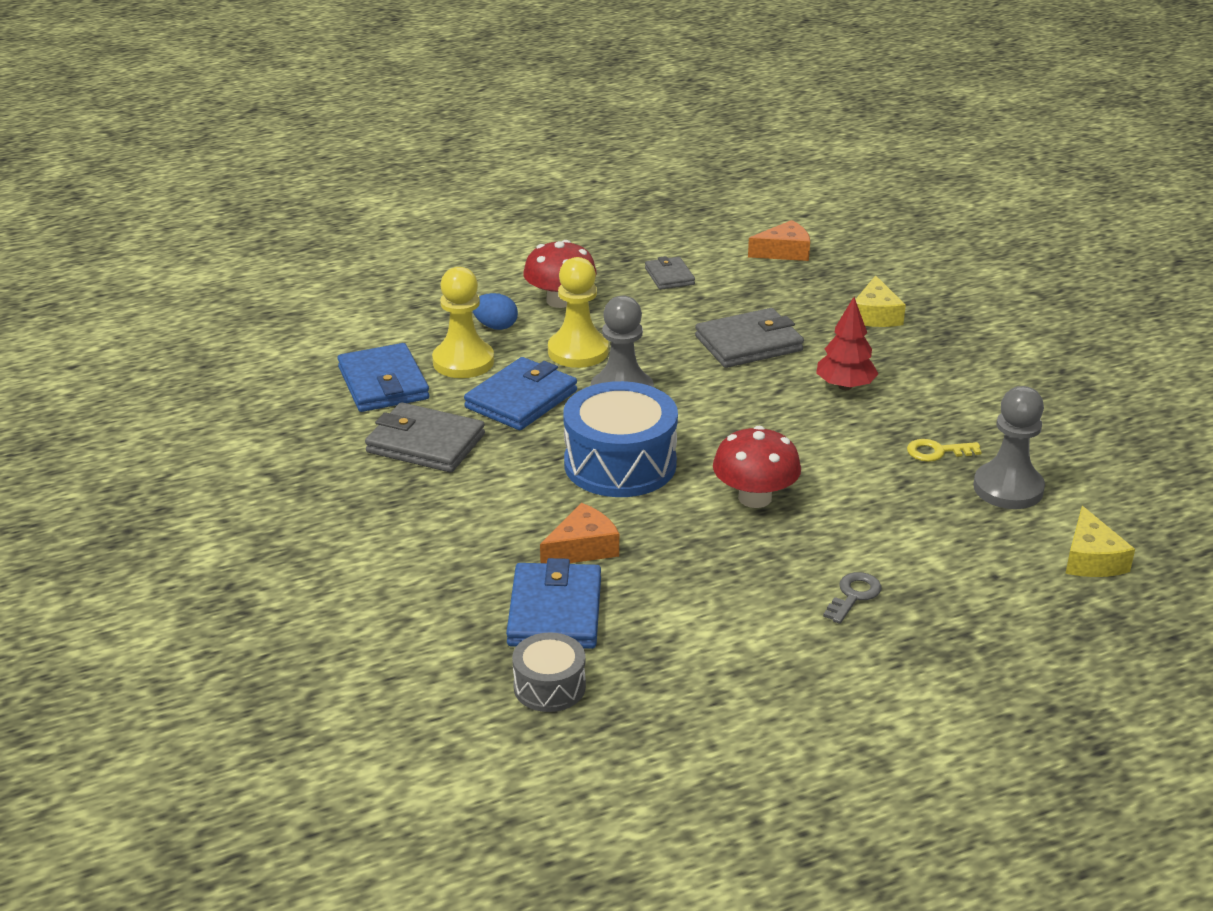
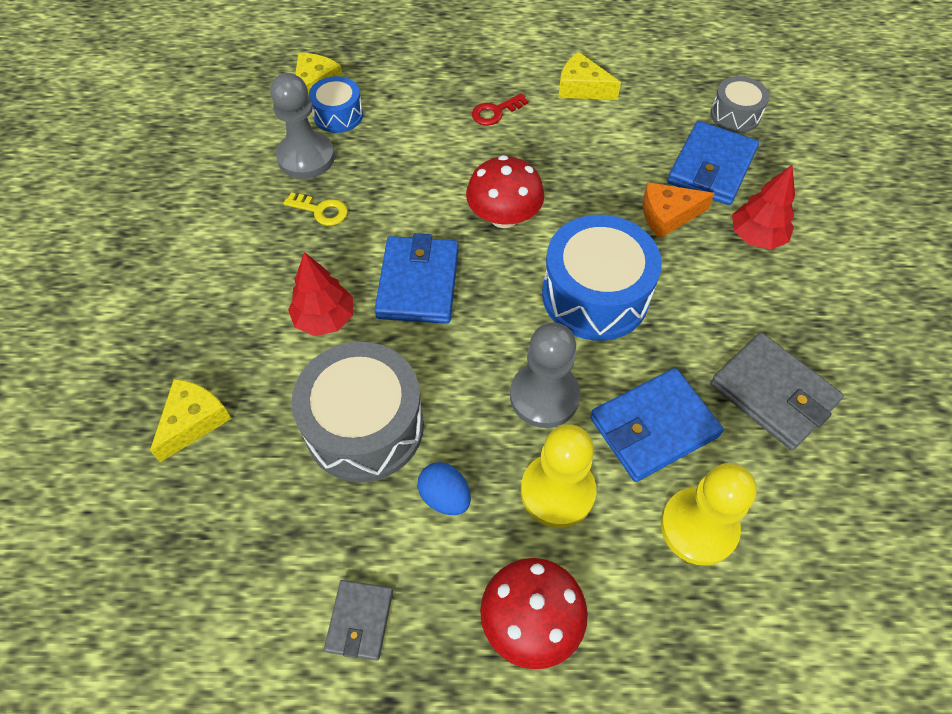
camera: 155 degrees left, 25 degrees up
(383, 383) = (803, 521): blue wallet -> blue wallet (418, 283)
(476, 556) = (756, 237): none -> red tree
(495, 326) = (636, 592): blue egg -> blue egg (445, 497)
(748, 344) = (364, 426): grey wallet -> grey drum
(771, 660) = (582, 88): none -> yellow cheese
(784, 252) = (173, 616): orange cheese -> none
(853, 595) = (495, 112): grey key -> red key
(1026, 537) = (338, 115): none -> blue drum

